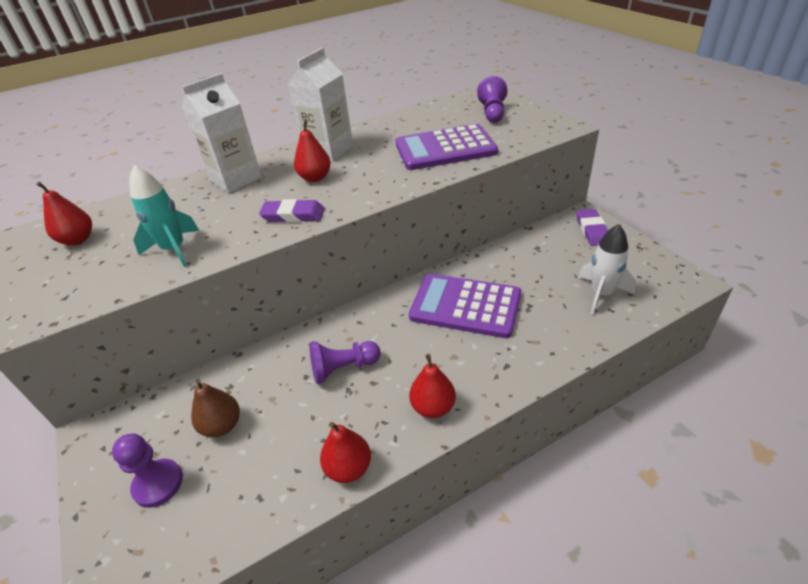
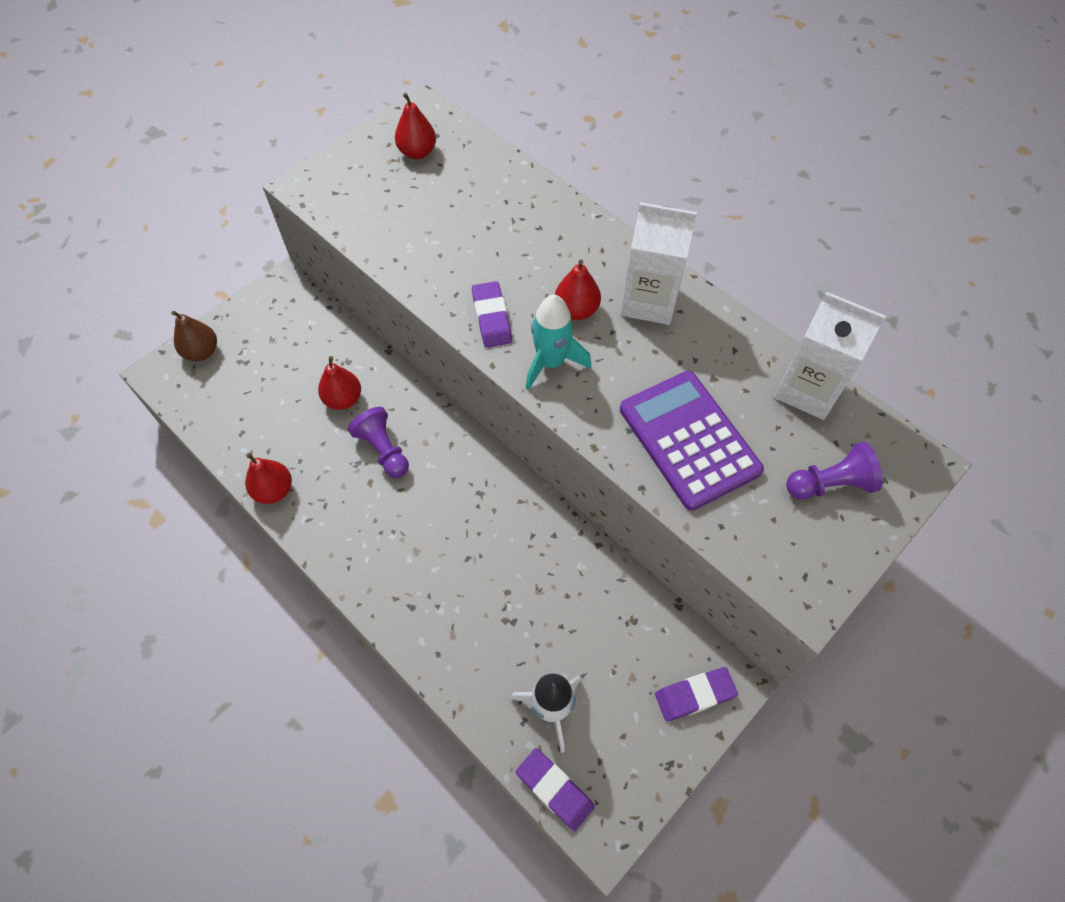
camera: 70 degrees right, 20 degrees up
(158, 484) = (246, 356): purple pawn -> none
(174, 249) = (413, 238): turquoise rocket -> turquoise rocket (551, 362)
(222, 425) = (305, 375): brown pear -> brown pear (202, 352)
(235, 179) = (556, 230): white carton -> white carton (807, 389)
(433, 407) = (347, 544): red pear -> red pear (343, 399)
(465, 306) = (497, 548): purple calculator -> none
(662, 300) = (554, 789): none -> purple eraser

